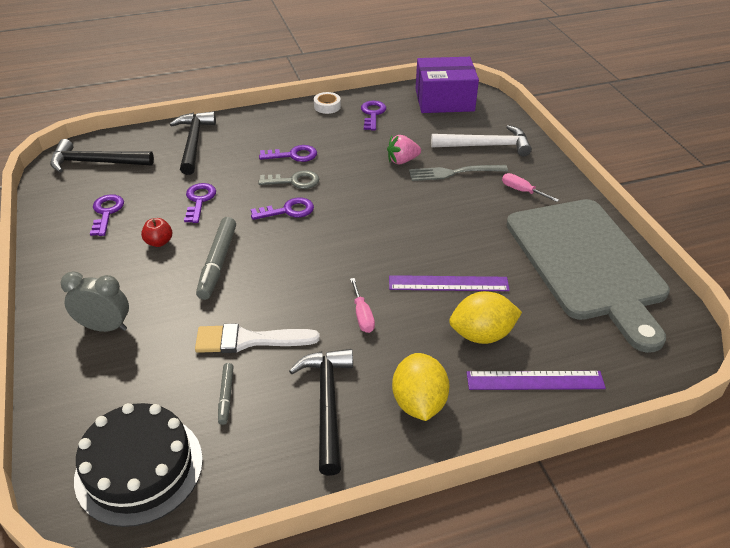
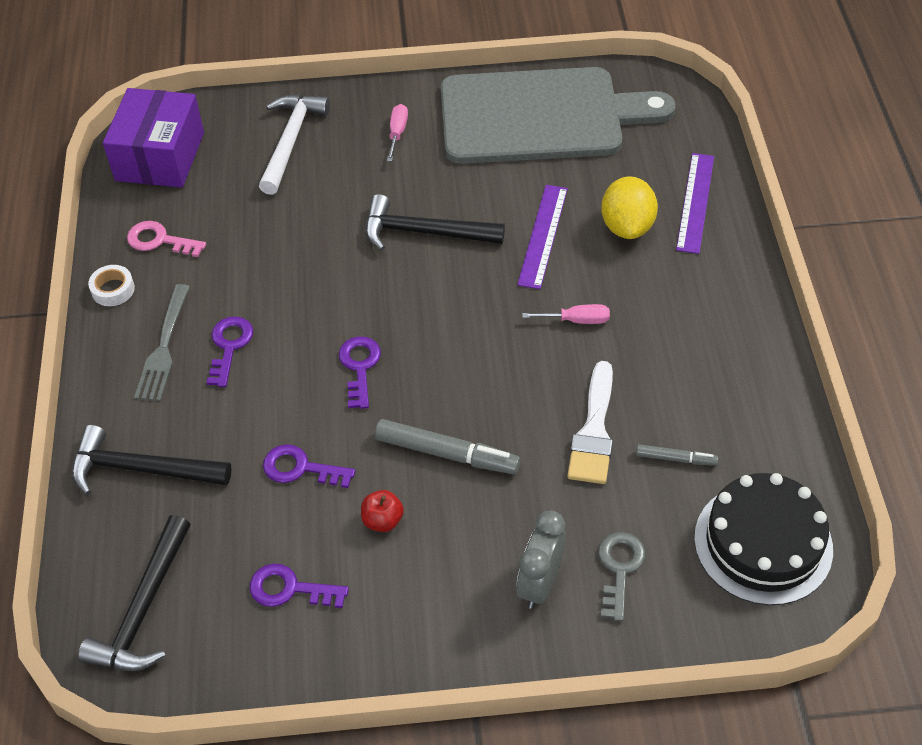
camera: 75 degrees left, 10 degrees up
(295, 181) = (294, 352): grey key -> grey key (619, 568)
(327, 404) = (700, 370): black hammer -> black hammer (424, 232)
(372, 114) = (159, 240): purple key -> pink key
(402, 161) = (291, 230): pink strawberry -> none
(419, 403) = (710, 296): yellow lemon -> none
(454, 172) = (337, 184): grey fork -> grey fork (164, 346)
(522, 191) = (397, 133): pink screwdriver -> pink screwdriver turned 135 degrees clockwise

